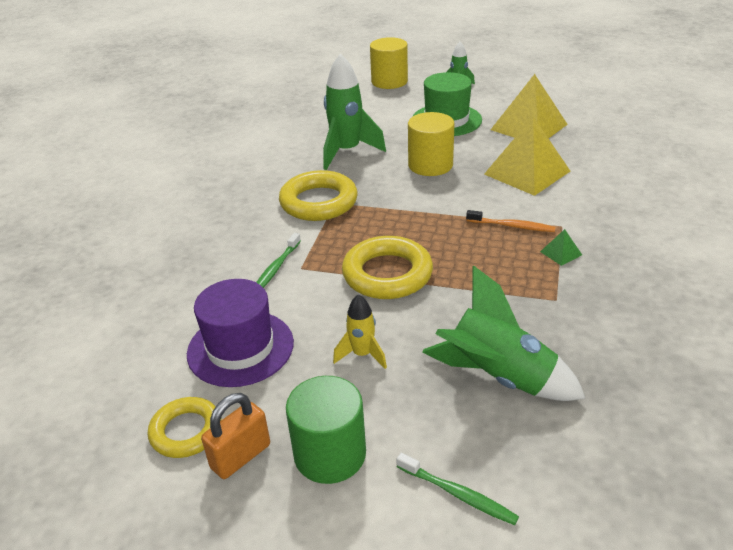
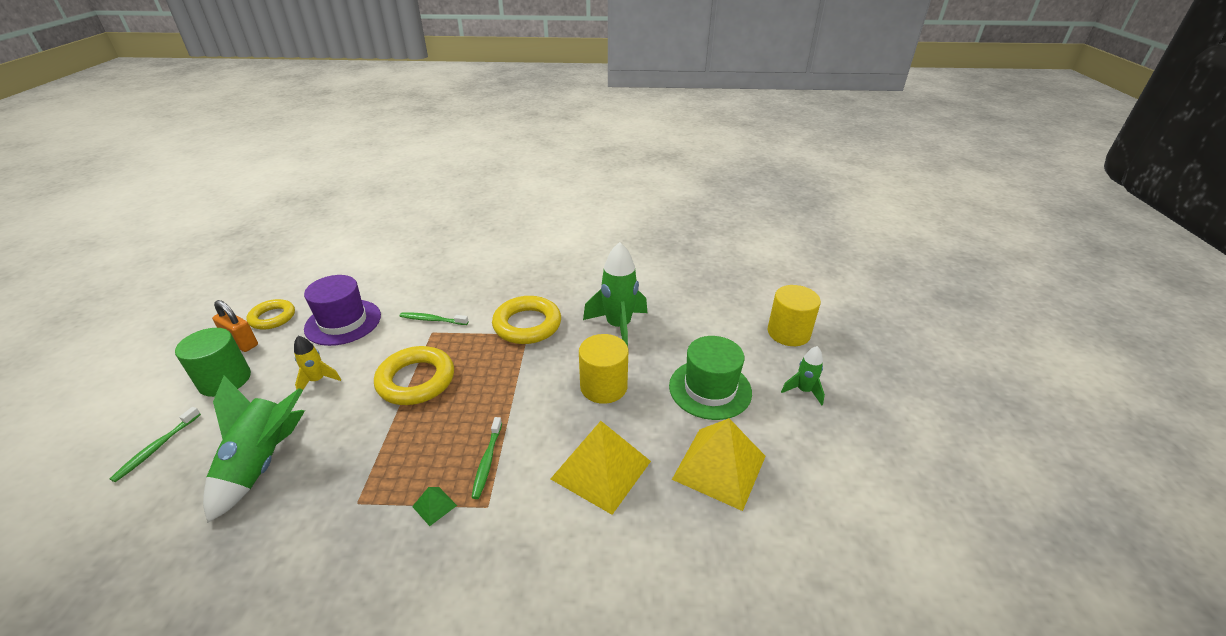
camera: 75 degrees right, 0 degrees up
(512, 226) = (487, 461): orange toothbrush -> green toothbrush

